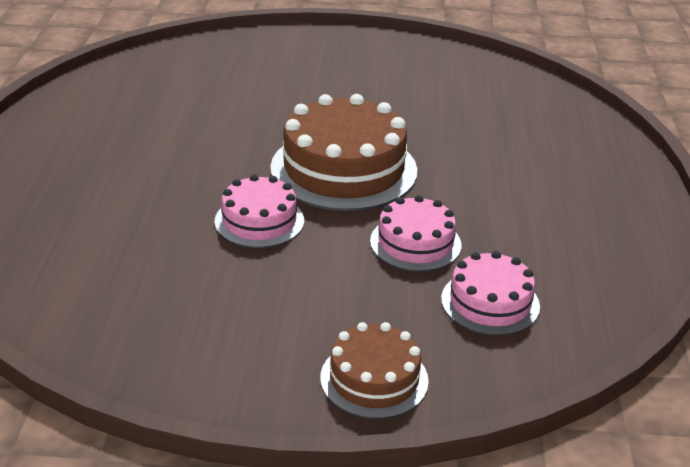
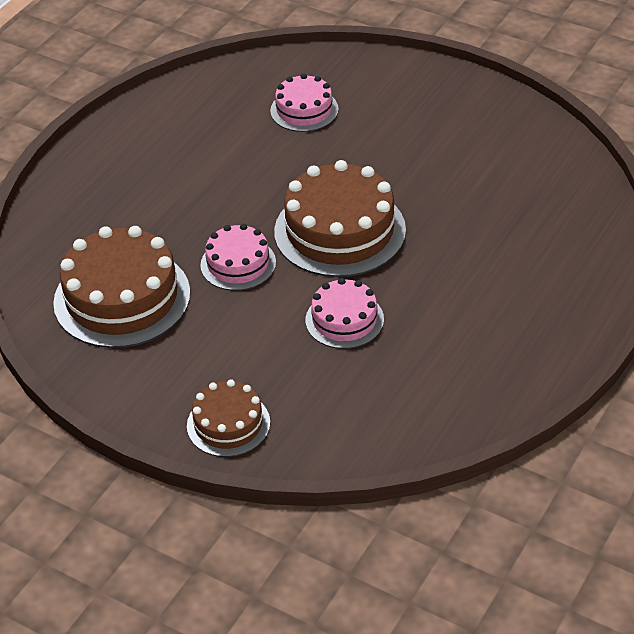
camera: 30 degrees right, 10 degrees up
(147, 285) = (122, 298): none -> brown cake
(490, 302) = (361, 390): pink cake -> pink cake (304, 110)

